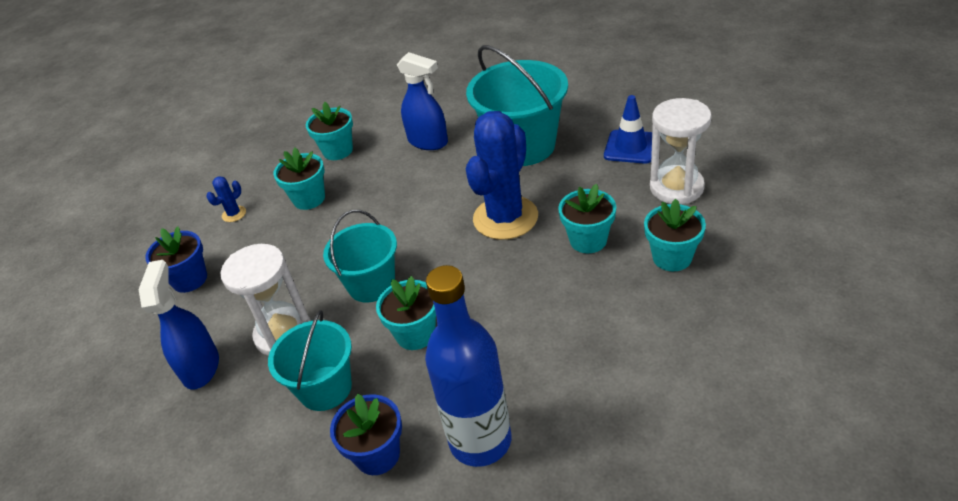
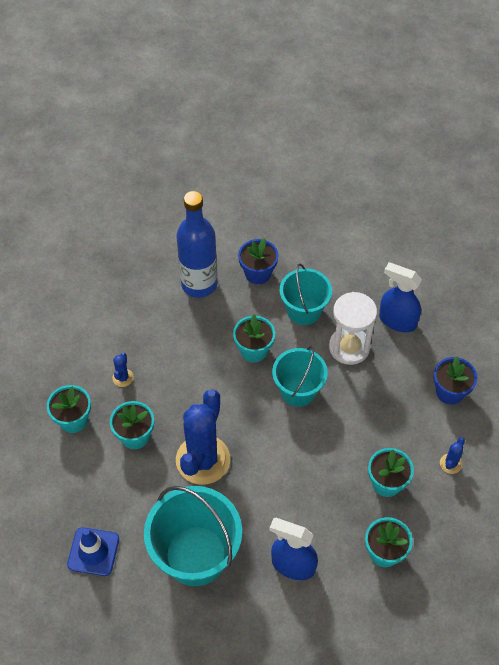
camera: 165 degrees right, 15 degrees up
(201, 367) = (397, 320): blue spray bottle -> blue spray bottle turned 135 degrees clockwise
(607, 304) = (123, 378): none -> blue cactus
(676, 187) = (59, 496): white hourglass -> none

